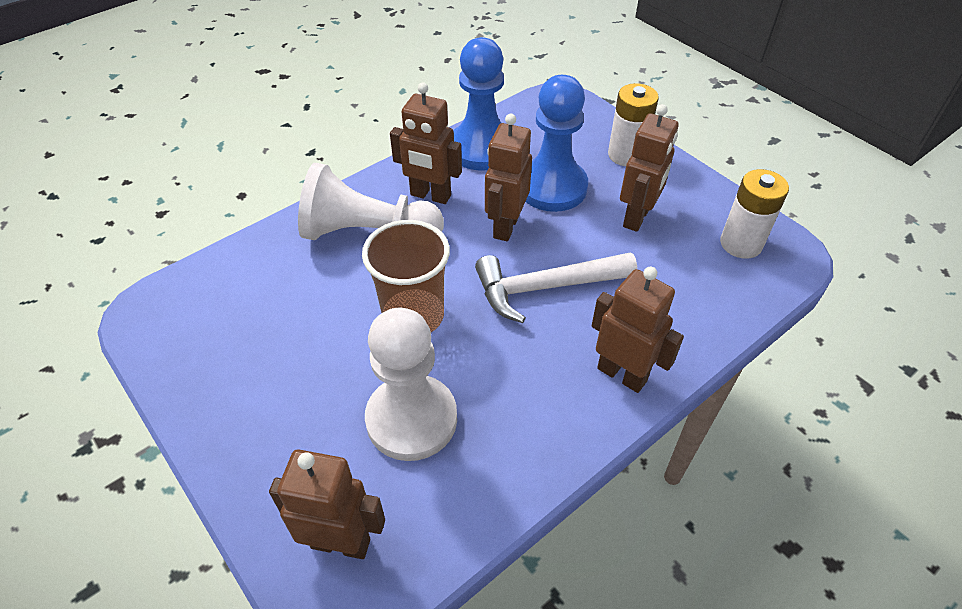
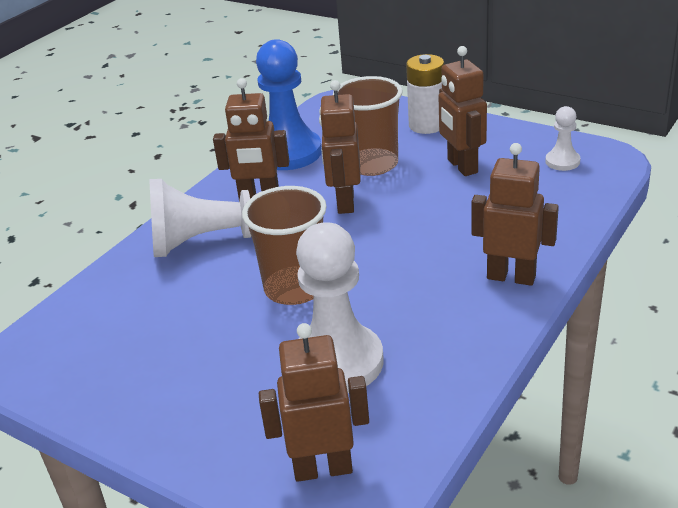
camera: 15 degrees left, 15 degrees down
(545, 288) = (407, 236): white hammer -> none
(552, 187) = (372, 164): blue pawn -> brown cup
(637, 217) = (462, 166): brown robot -> brown robot turned 150 degrees clockwise
(741, 244) = (562, 161): white battery -> white pawn

